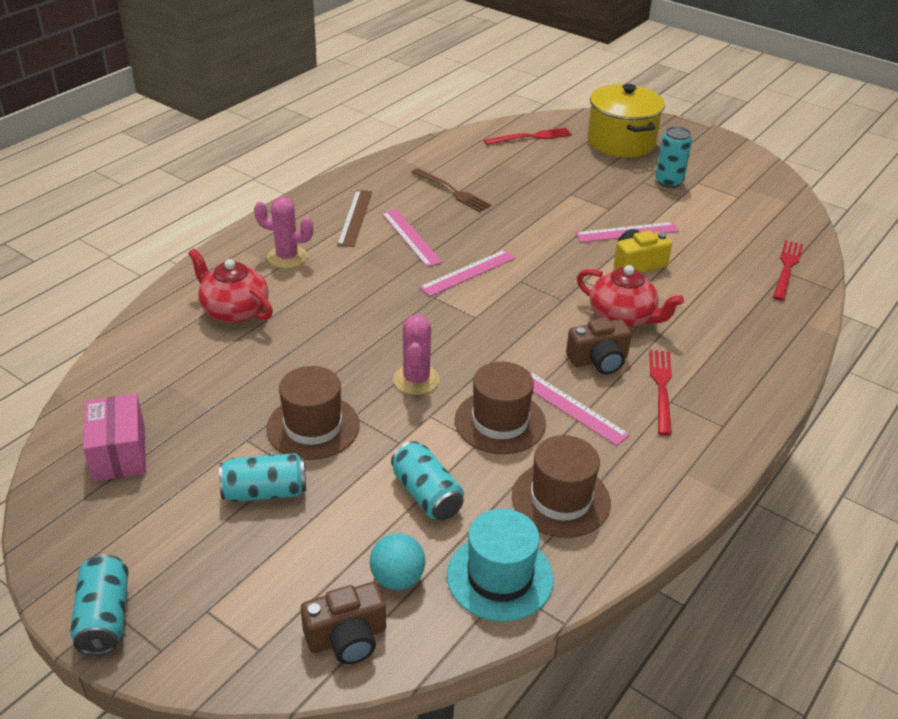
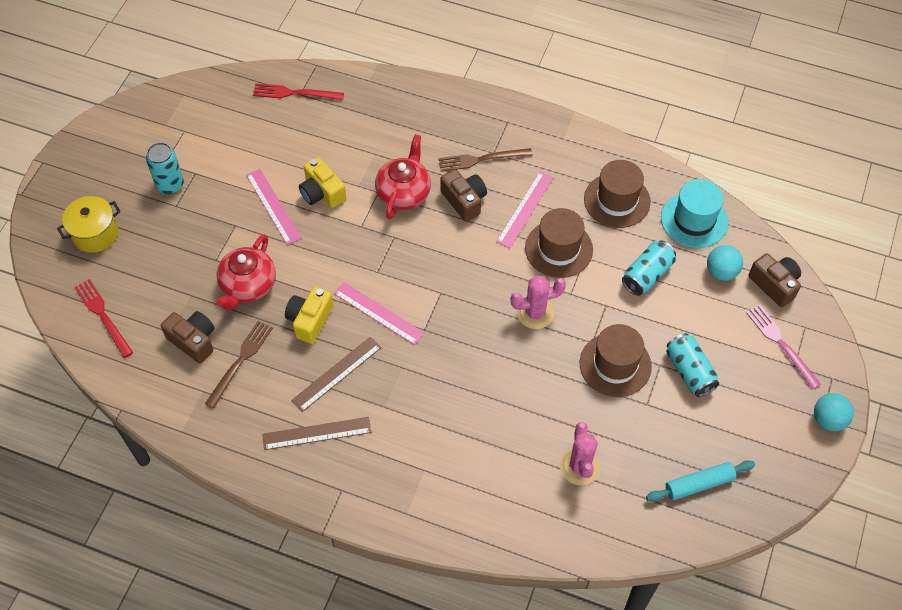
camera: 105 degrees left, 20 degrees up
(104, 617) = (828, 420): turquoise can -> turquoise ball
(119, 453) = (699, 484): pink box -> turquoise rolling pin
(234, 311) = (502, 479): red teapot -> red teapot (248, 286)
(248, 607) = (781, 344): none -> pink fork
(287, 257) = (405, 469): pink cactus -> pink cactus (580, 467)
(410, 237) = (336, 374): pink ruler -> brown ruler
(479, 232) = (310, 320): none -> yellow camera
(485, 172) = (193, 341): none -> brown camera
(621, 142) = (95, 233): yellow pot -> yellow pot, size x0.63
(661, 388) = (481, 159): red fork -> brown fork

